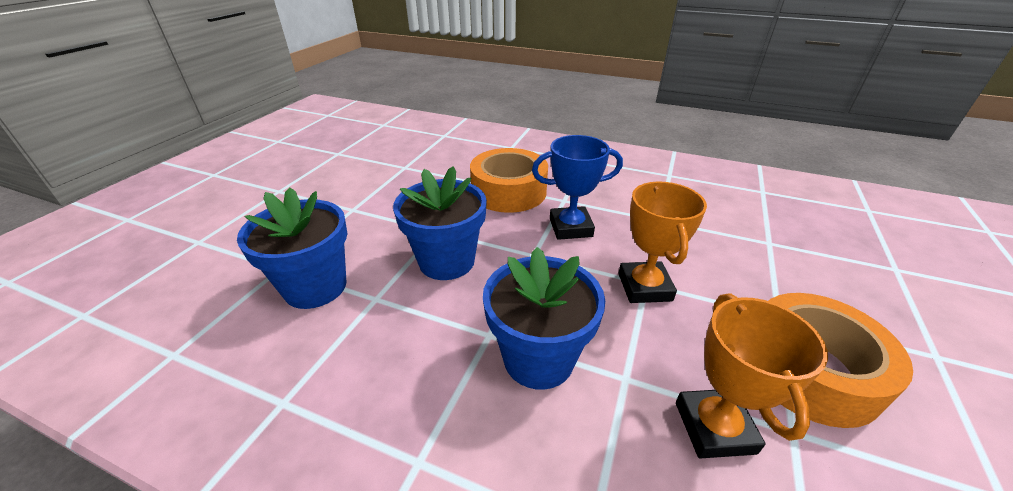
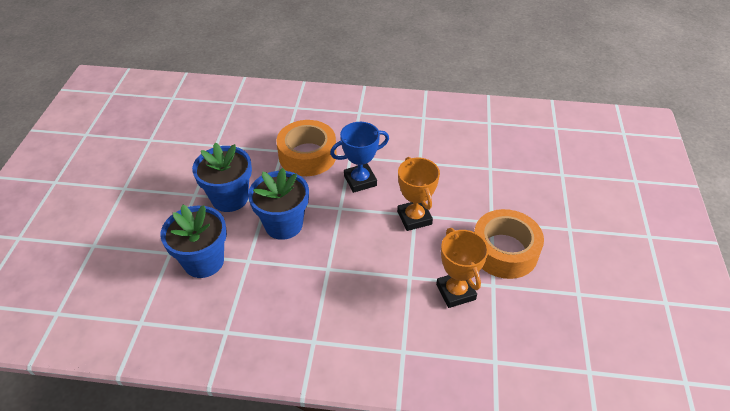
camera: 15 degrees left, 10 degrees up
(538, 358) = (360, 276): blue flower pot -> blue flower pot (230, 198)

